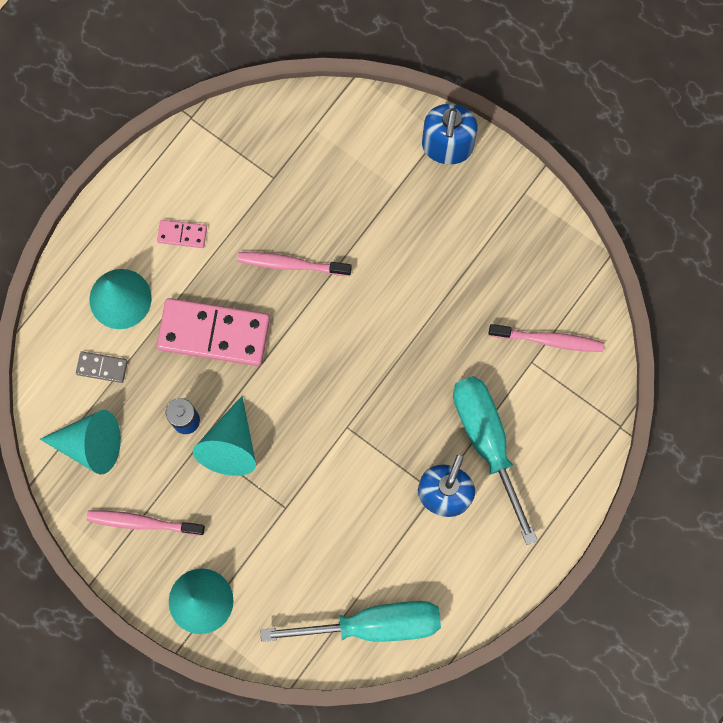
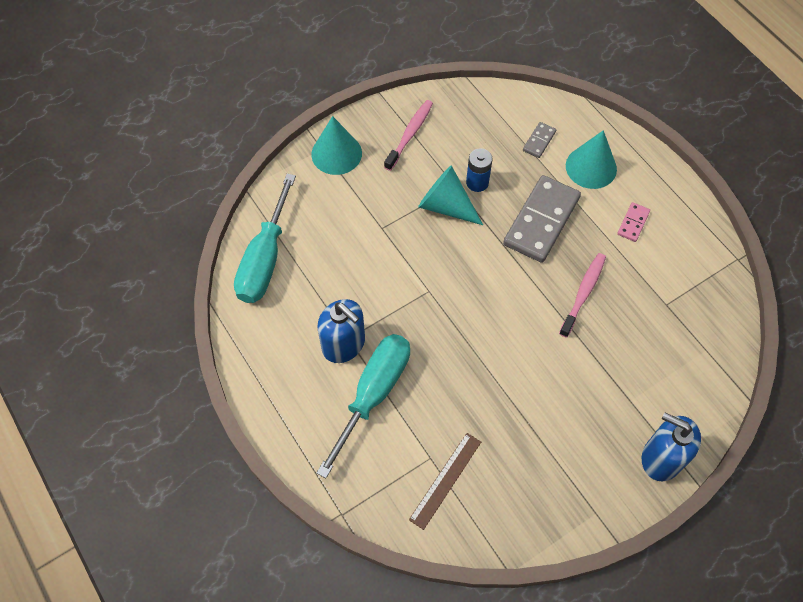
camera: 110 degrees right, 15 degrees down
(90, 444) = (482, 119): turquoise cone -> none
(214, 333) = (541, 221): pink domino -> grey domino
(487, 442) = (373, 394): turquoise screwdriver -> turquoise screwdriver turned 60 degrees counterclockwise
(548, 340) = (445, 480): pink toothbrush -> brown ruler

